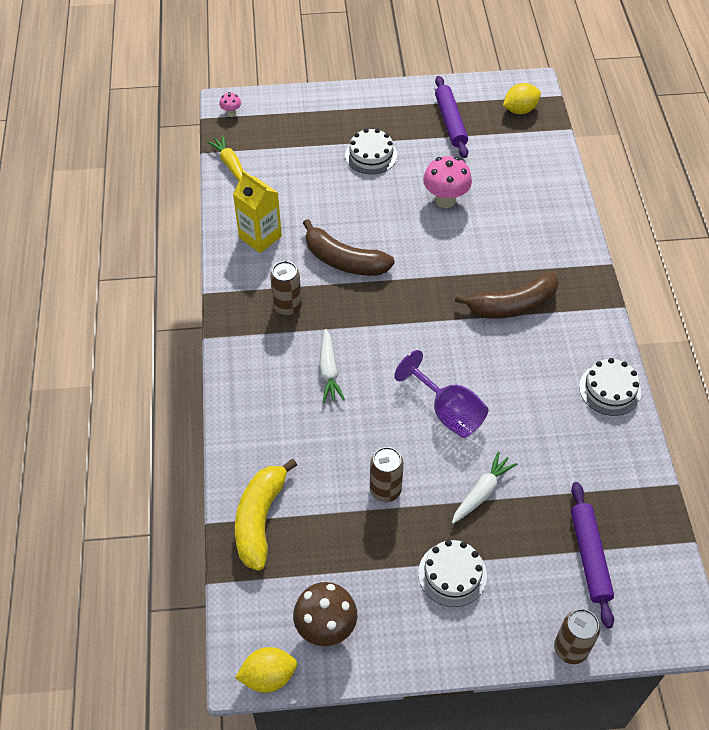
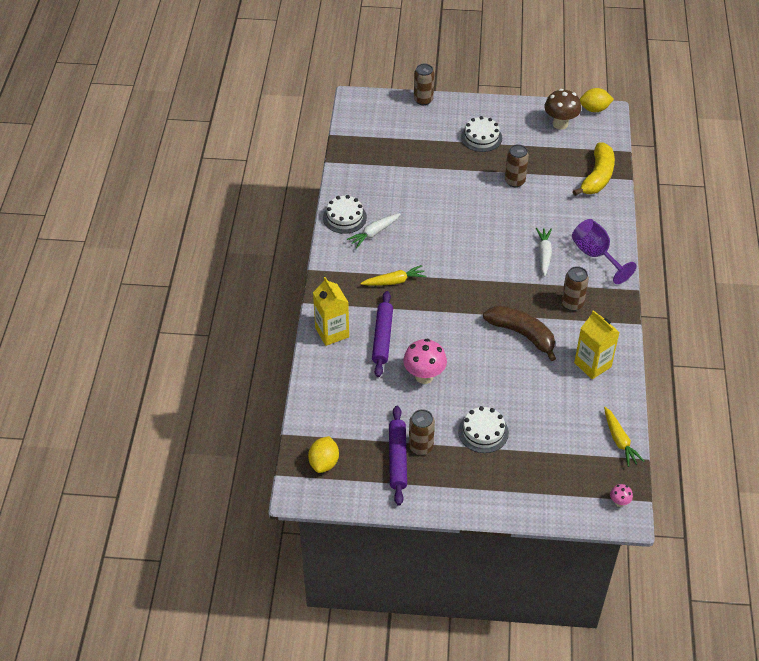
camera: 170 degrees left, 5 degrees down
(430, 134) = (421, 447): none -> brown can
(448, 412) = (463, 218): purple goblet -> purple goblet (596, 255)
(482, 492) = (452, 173): white carrot -> white carrot (374, 233)
(512, 305) = (394, 281): brown banana -> yellow carrot
(520, 110) = (324, 463): yellow lemon -> yellow lemon turned 60 degrees counterclockwise
(563, 233) = (332, 332): none -> yellow carton
(589, 556) = (396, 135): purple rolling pin -> purple rolling pin (382, 338)

